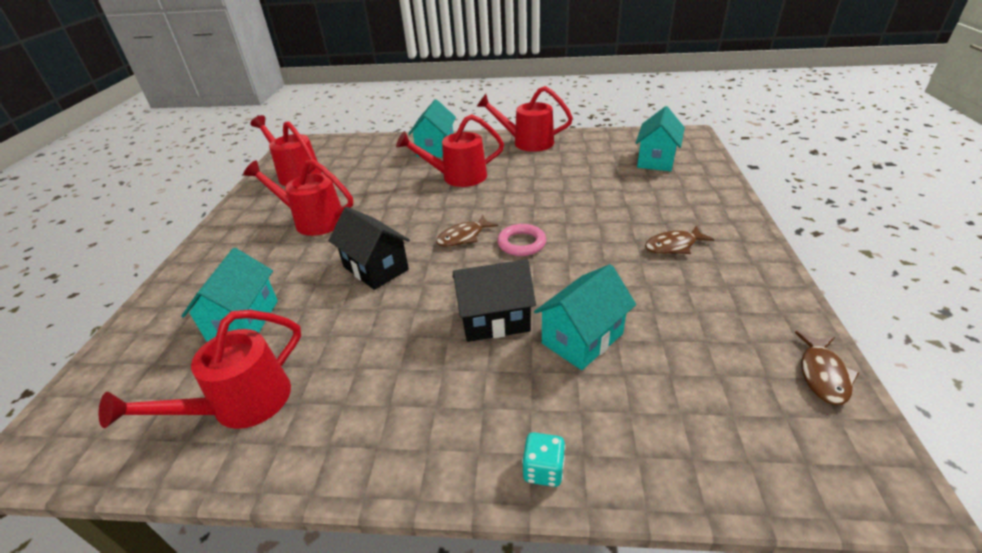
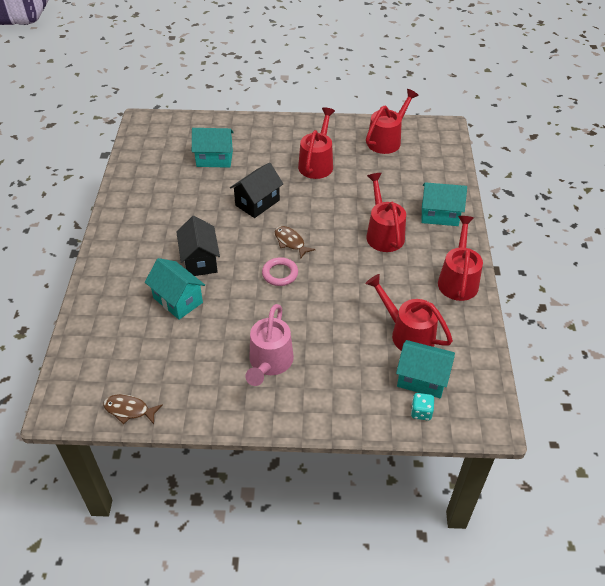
camera: 85 degrees right, 10 degrees up
(240, 405) = (154, 173): red watering can -> red watering can (407, 333)
(543, 470) = (96, 280): turquoise dice -> turquoise dice (421, 412)
(673, 246) = (269, 363): brown fish -> pink watering can

